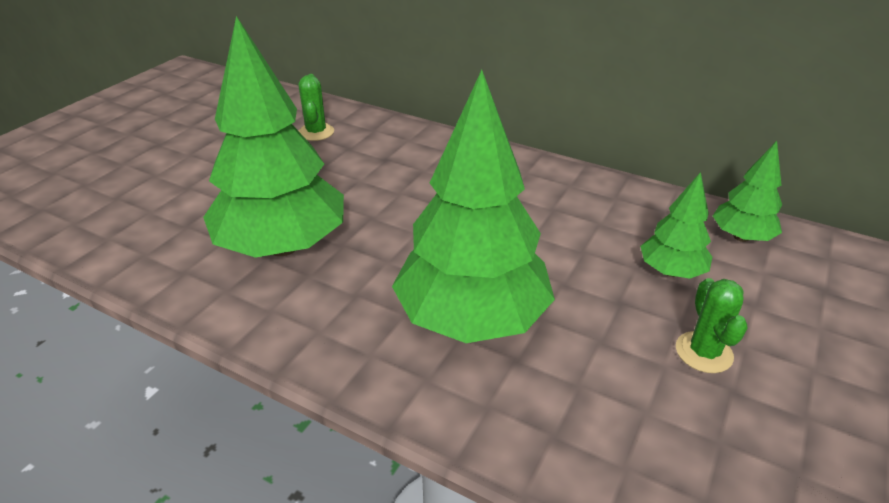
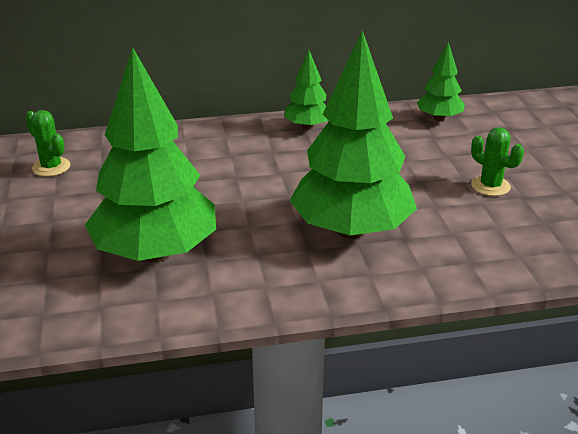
camera: 40 degrees left, 5 degrees down
(671, 271) = (426, 153): green tree -> green tree (307, 127)

